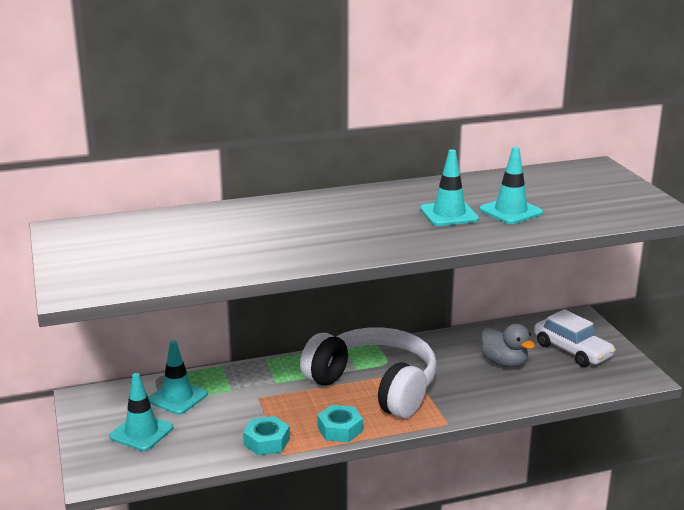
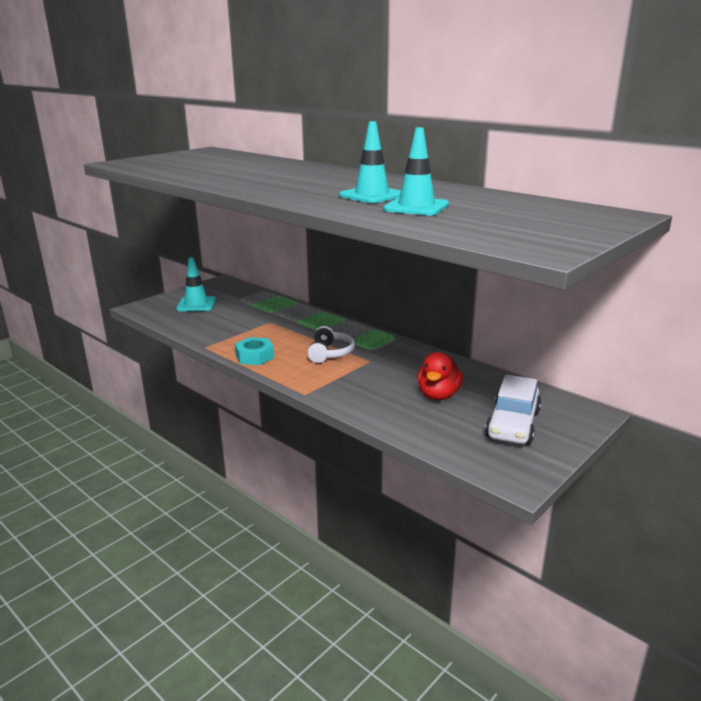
camera: 60 degrees right, 0 degrees up
(177, 397) = (245, 302): turquoise traffic cone -> none
(266, 442) = (216, 339): turquoise nut -> none
(375, 386) = (330, 353): white headphones -> white headphones, size x0.44
(504, 363) = (438, 395): grey duck -> red duck

